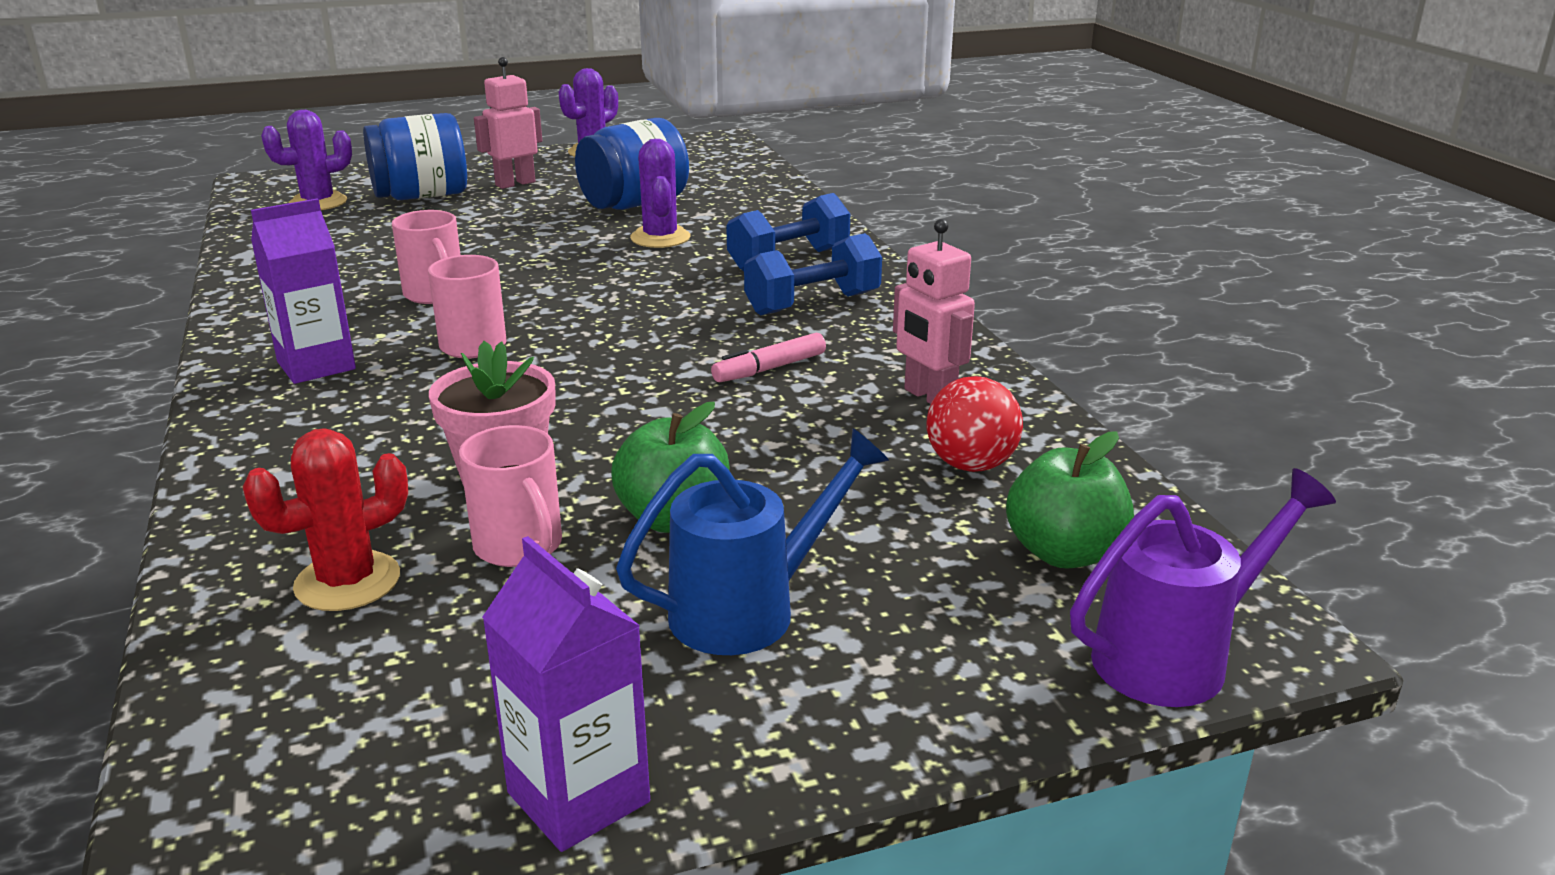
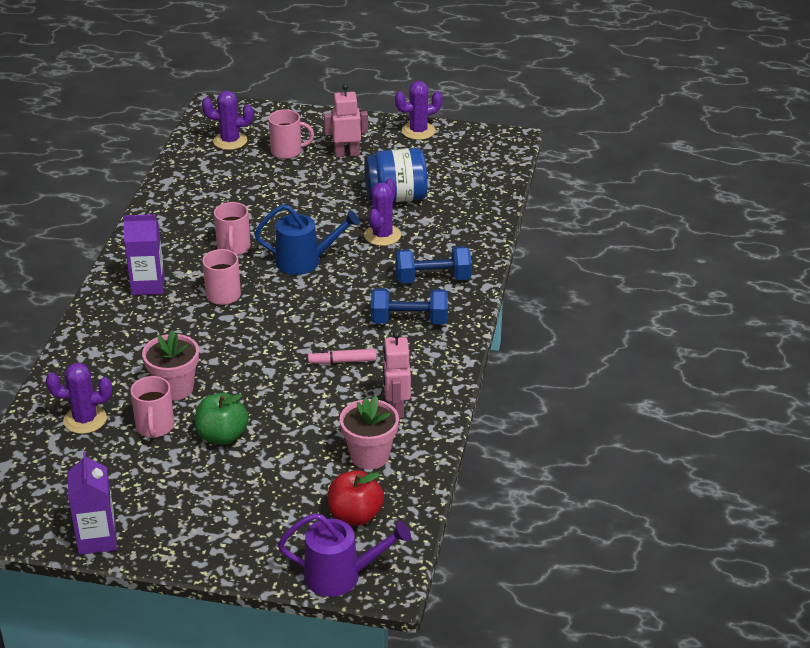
camera: 30 degrees right, 10 degrees up
(347, 582) = (85, 420): red cactus -> purple cactus
(421, 196) = (287, 151): blue jar -> pink mug
(750, 609) = (211, 491): blue watering can -> blue watering can (305, 261)
(970, 465) = (369, 456): red ball -> pink flower pot
(1064, 553) = (355, 515): green apple -> red apple

